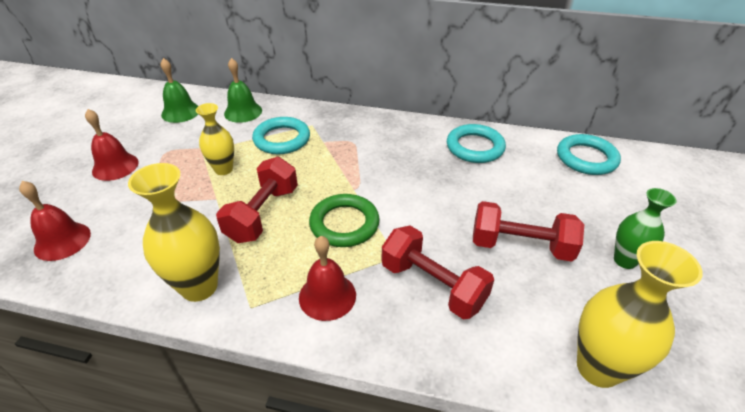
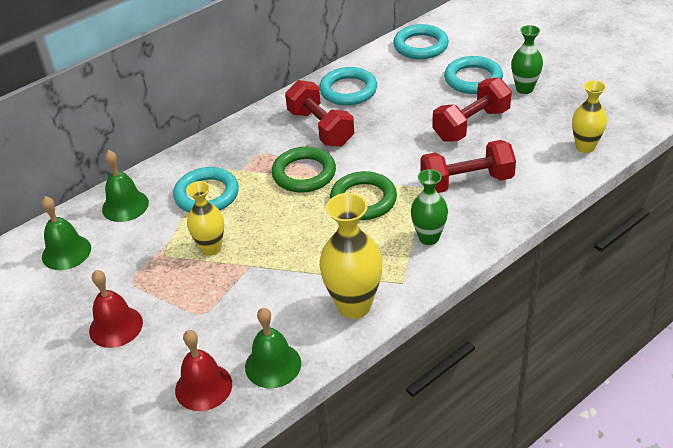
camera: 50 degrees left, 0 degrees up
(100, 269) = (273, 365): none -> green bell
(263, 214) = (303, 242): red dumbbell -> red dumbbell (320, 128)
(327, 296) = (429, 238): red bell -> green vase
(347, 174) = (304, 174): none -> green ring
(588, 214) = (473, 79): none -> turquoise ring
(598, 368) = (585, 147): yellow vase -> yellow vase, size x0.64

